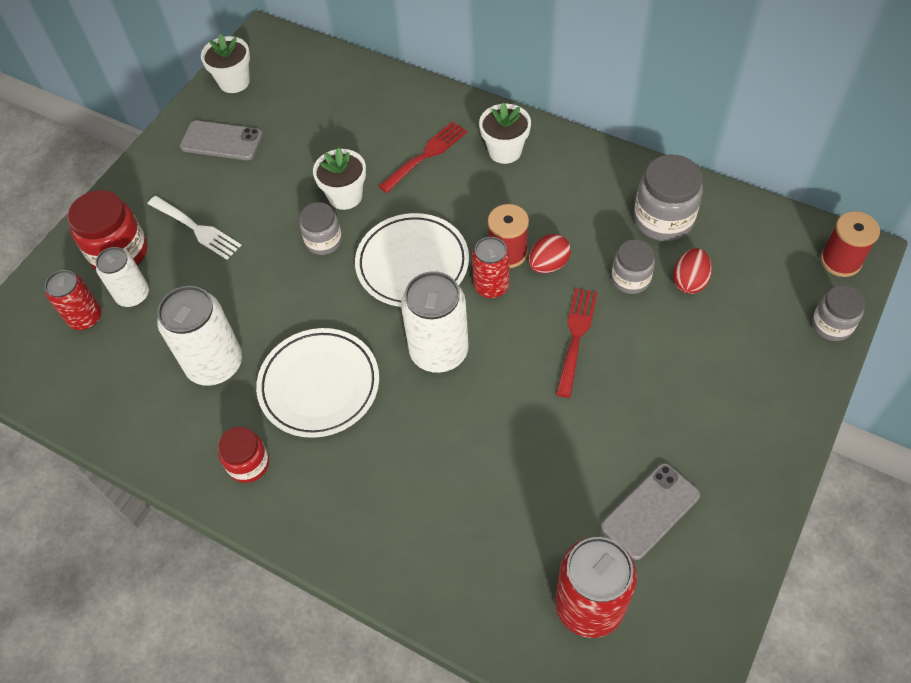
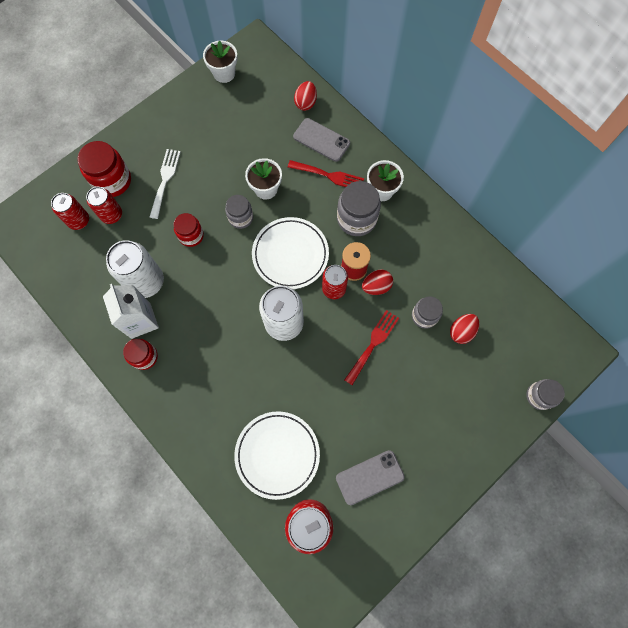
camera: 15 degrees right, 15 degrees up
(133, 295) = (111, 215): white can -> red can
(197, 229) = (165, 180): white fork -> white fork turned 135 degrees counterclockwise
(221, 141) = (201, 118): grey phone -> grey phone (321, 140)
(225, 417) = (140, 320): none -> white carton
(260, 285) = (191, 235): none -> red jar
(319, 385) = (203, 319): white plate -> white plate (277, 454)
(359, 83) = (305, 103): none -> red egg
(426, 155) = (329, 175): red fork -> red fork turned 45 degrees clockwise
(663, 219) = (464, 280): grey jar -> grey jar (356, 219)
(840, 261) = (567, 353): red spool -> none

